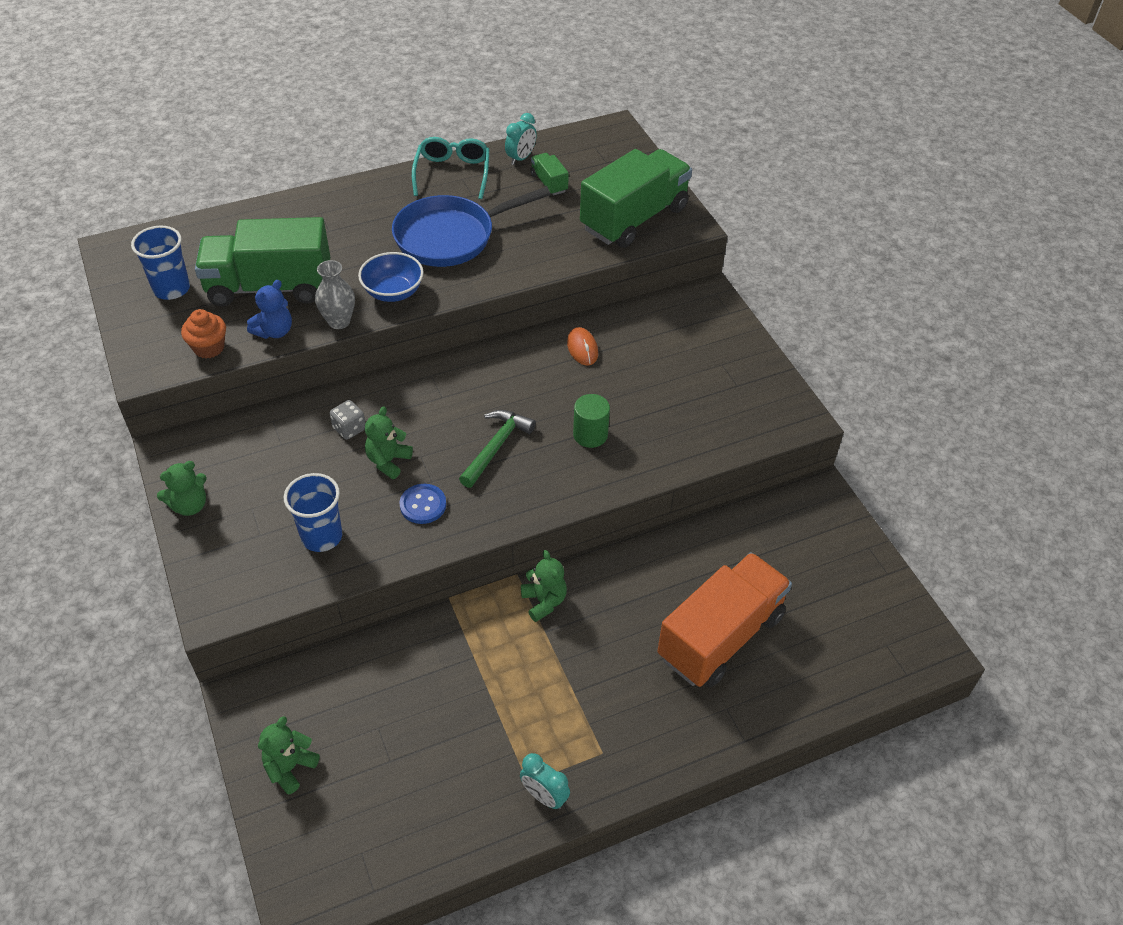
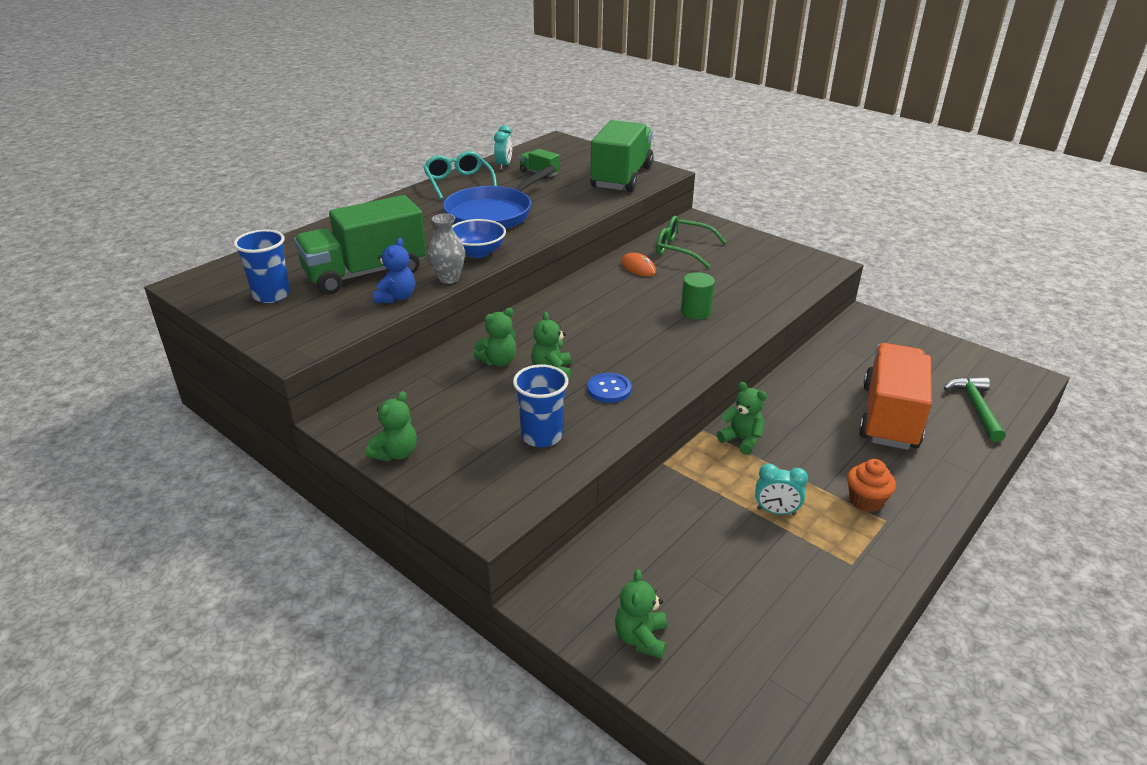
camera: 25 degrees left, 15 degrees down
(209, 348) = (344, 321): orange cupcake -> orange cupcake (865, 501)
(349, 429) = (498, 361): grey dice -> green teddy bear
(496, 446) = (631, 338): green hammer -> green hammer (975, 407)
(544, 796) = (874, 568): turquoise clock -> turquoise clock (776, 511)
(653, 337) = (682, 249): none -> green glasses

